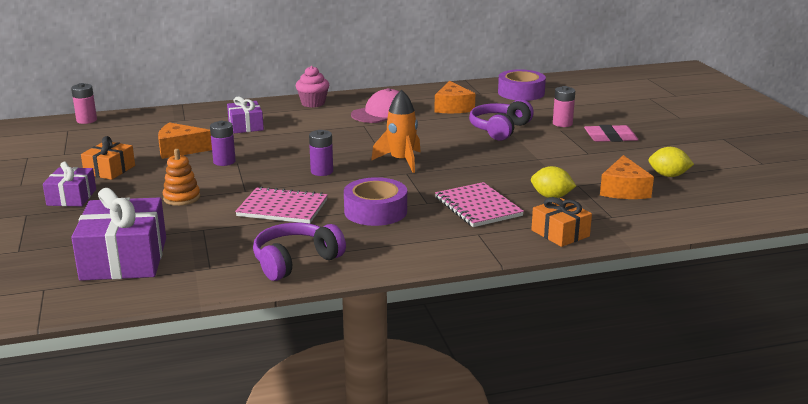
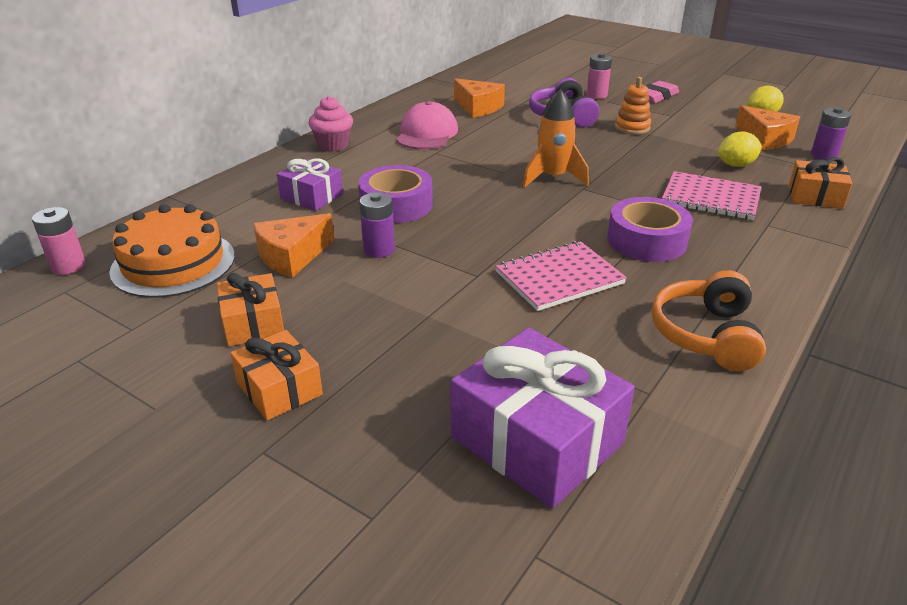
camera: 40 degrees left, 10 degrees up
(71, 197) = (279, 389): purple gift -> orange gift
(126, 134) = (173, 263): none -> orange cake
(182, 198) = (427, 318): orange stacking toy -> orange stacking toy (632, 127)
(295, 261) = (706, 335): purple headphones -> orange headphones
(322, 171) = (506, 218): purple battery -> purple battery (823, 155)
(521, 93) = (504, 76): purple tape -> purple tape (396, 205)

